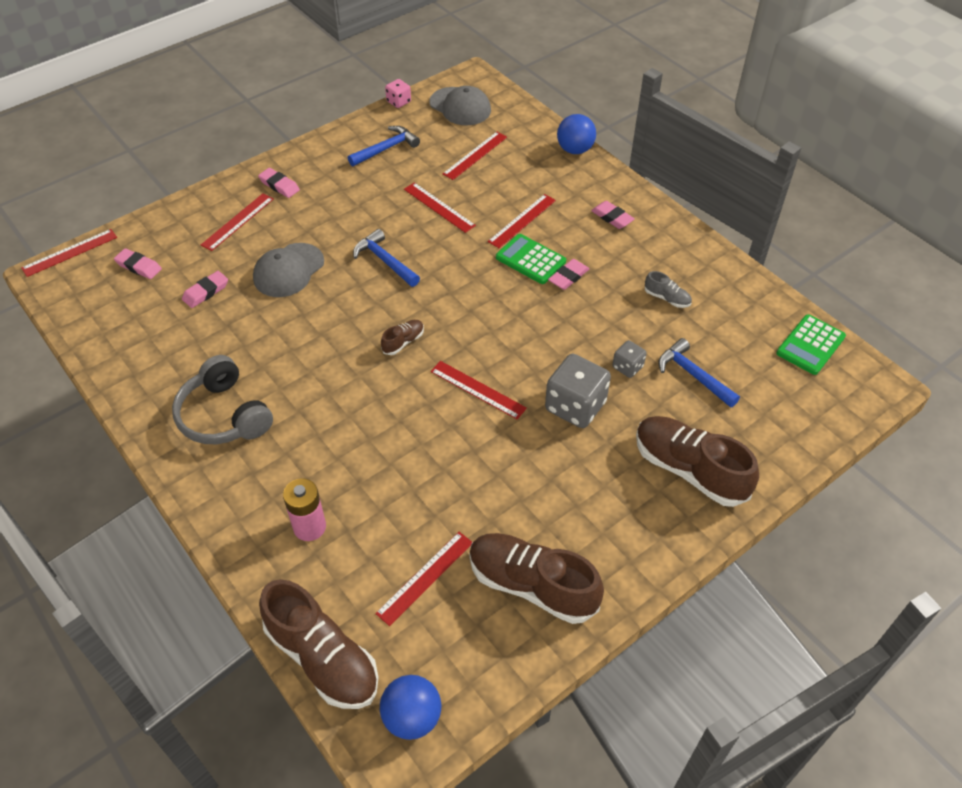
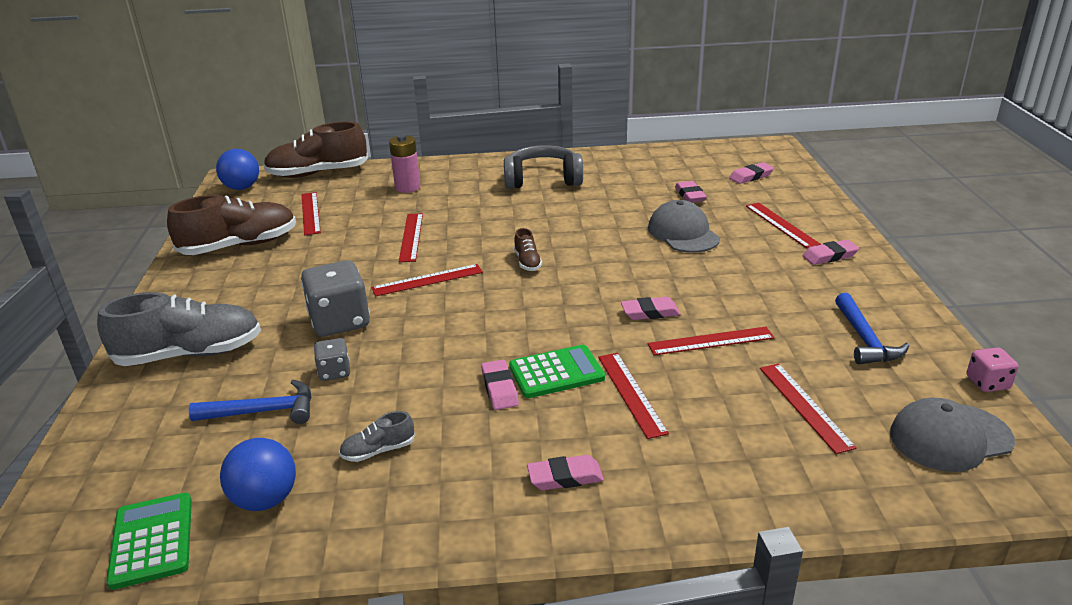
camera: 125 degrees right, 20 degrees down
(70, 253) = (794, 156): red ruler -> red ruler (411, 237)
(385, 261) = (648, 282): blue hammer -> none
(426, 245) = (650, 312): none -> pink eraser
(575, 150) = (756, 515): blue ball -> blue ball (265, 500)
(689, 470) = (190, 354): brown shoe -> grey shoe

